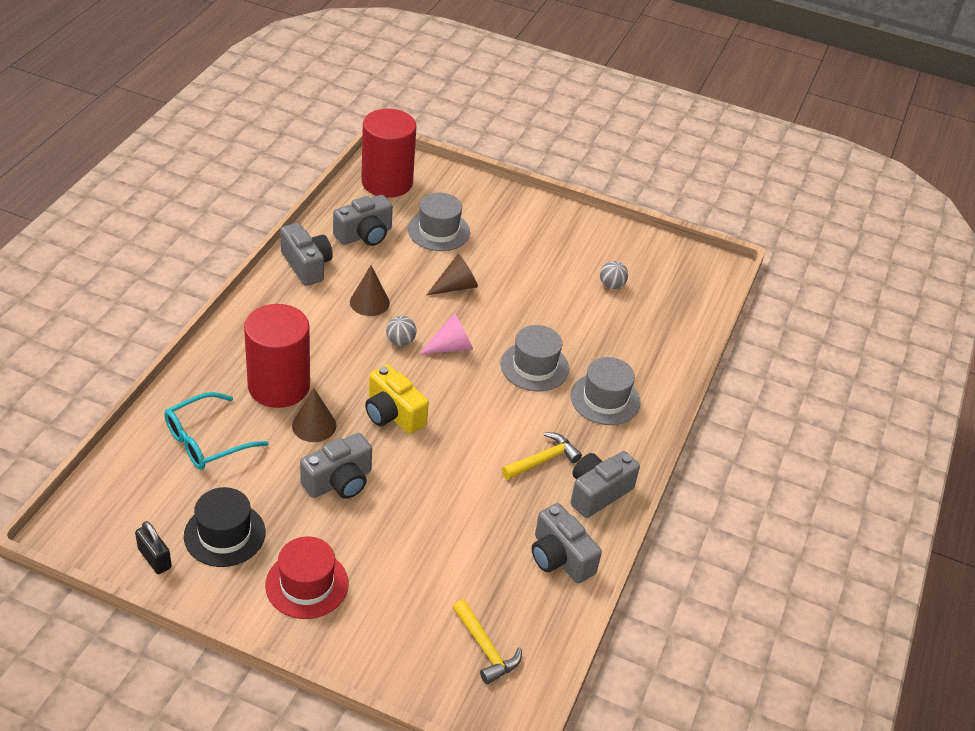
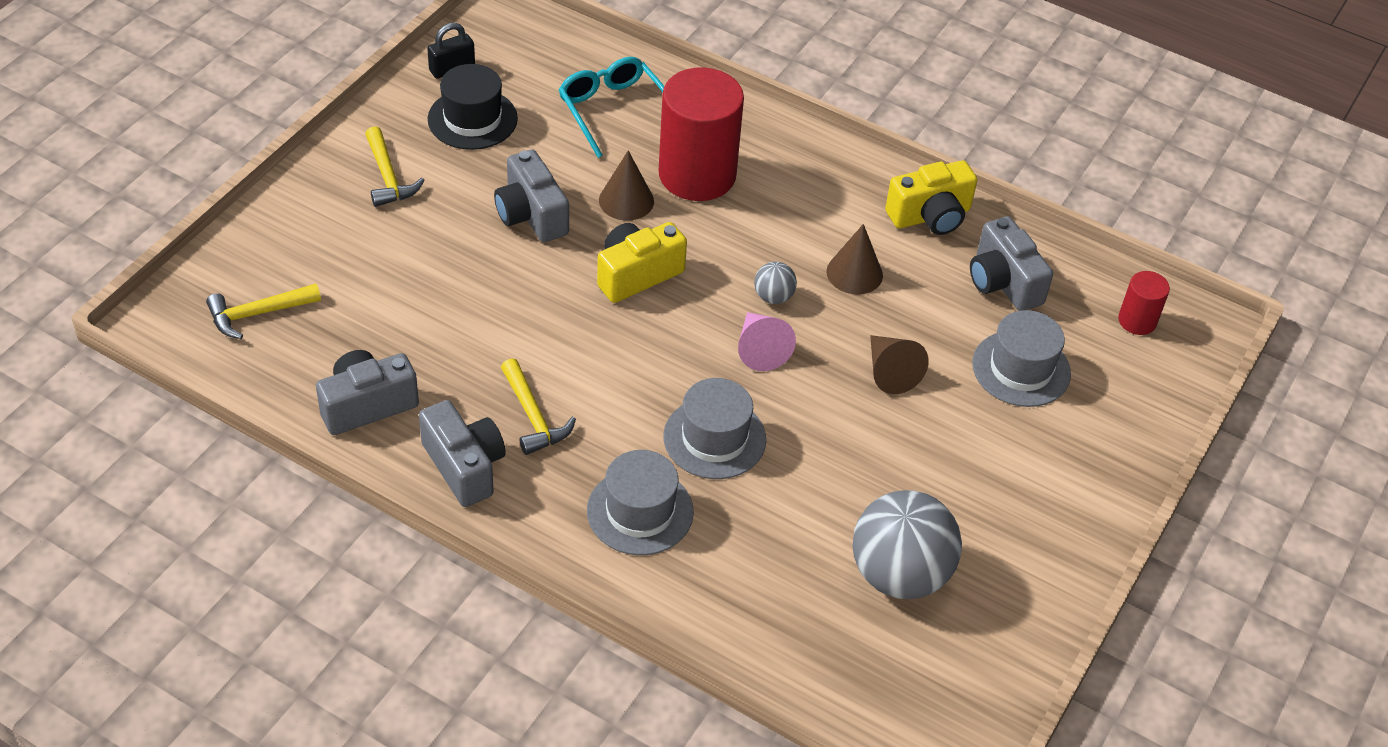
camera: 100 degrees right, 5 degrees up
(306, 265) = (930, 216): grey camera -> yellow camera
(307, 584) = (388, 177): red hat -> yellow hammer
(387, 182) = (1137, 321): red cylinder -> red cylinder, size x0.47
(611, 285) = (899, 574): grey ball -> grey ball, size x2.24

